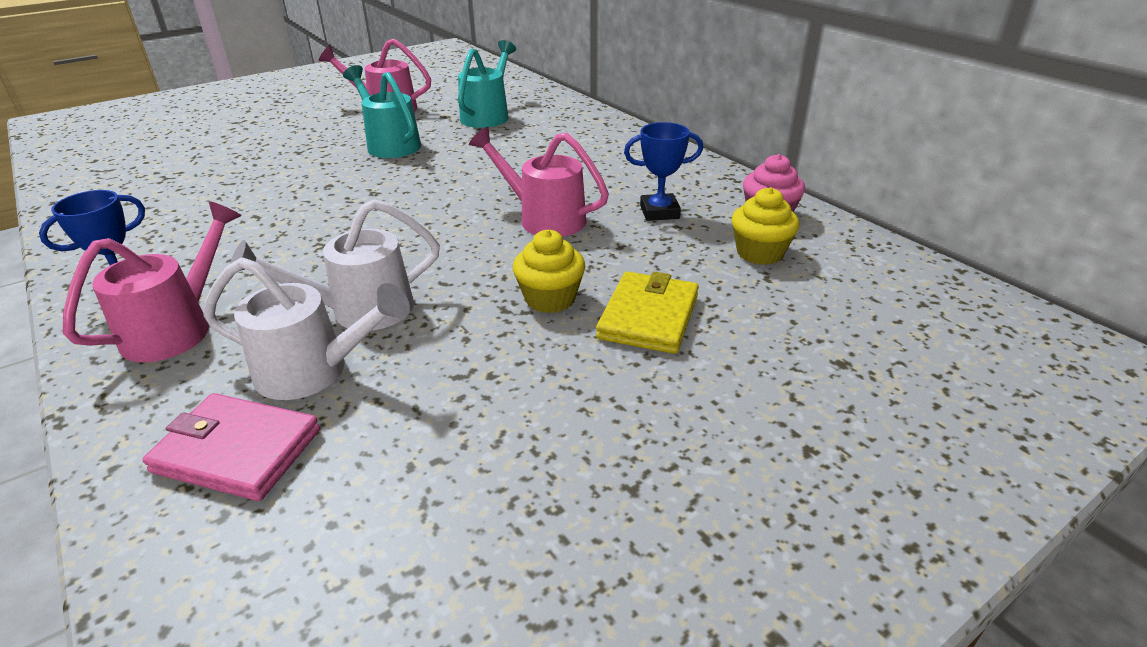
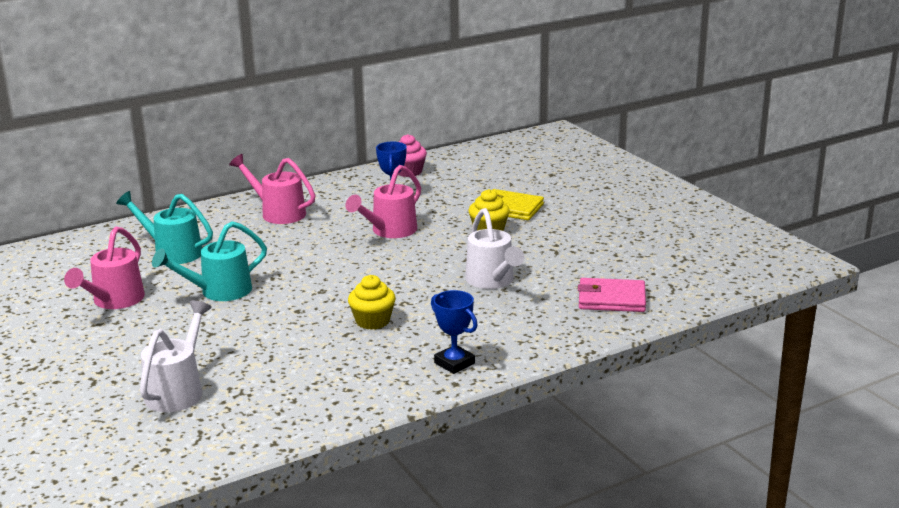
camera: 85 degrees left, 10 degrees down
(178, 328) = (503, 335): pink watering can -> pink watering can (278, 213)
(237, 451) = (611, 299): pink wallet -> pink wallet turned 75 degrees clockwise
(314, 372) = (551, 288): white watering can -> white watering can (178, 390)
(759, 253) = (452, 178): yellow cupcake -> yellow cupcake (372, 321)

